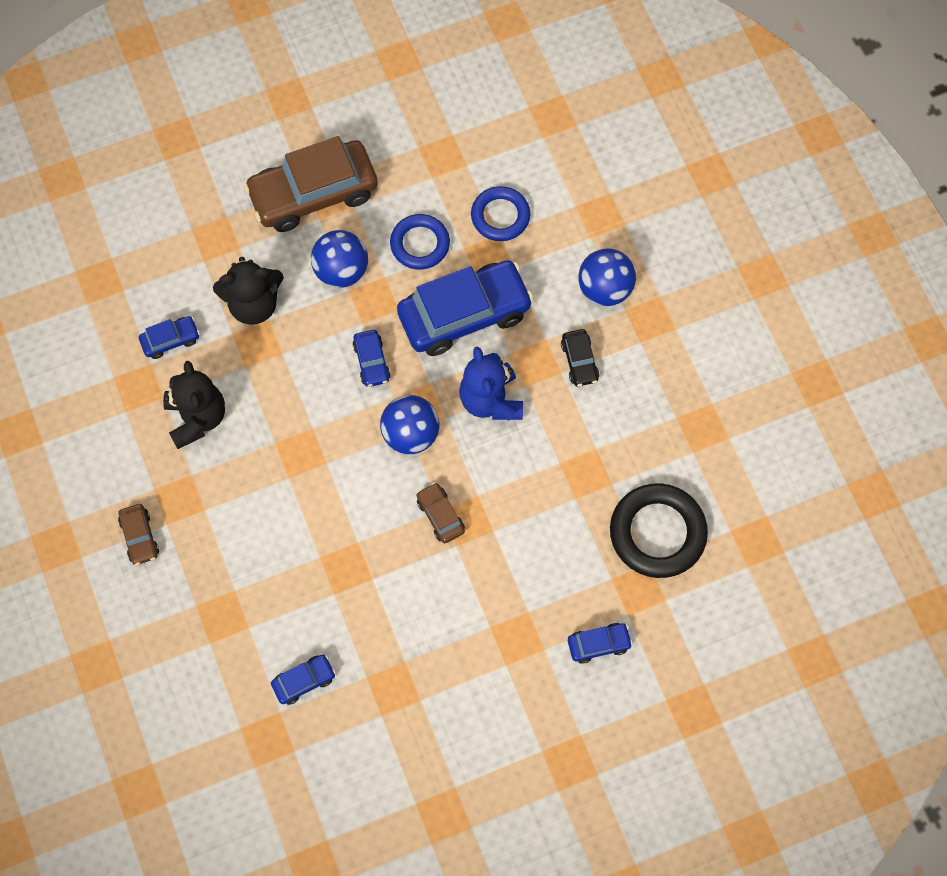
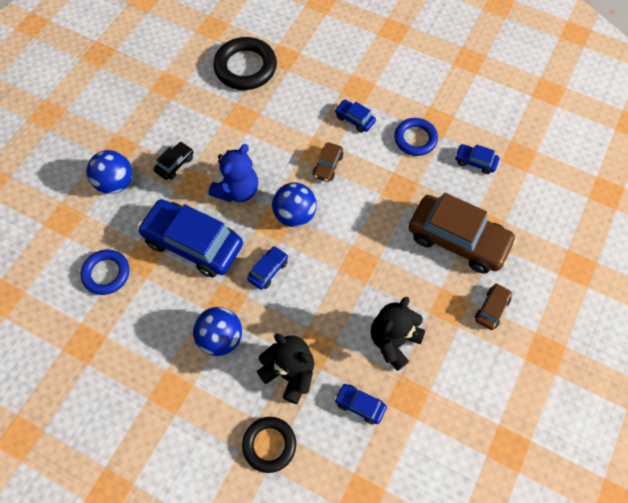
camera: 130 degrees left, 5 degrees down
(209, 242) = (269, 445): none -> black ring
(313, 194) = (176, 404): brown car -> brown car (457, 239)
(420, 244) = (163, 305): blue ring -> blue ring (415, 139)
(598, 644) = (326, 54): blue car -> blue car (354, 119)

